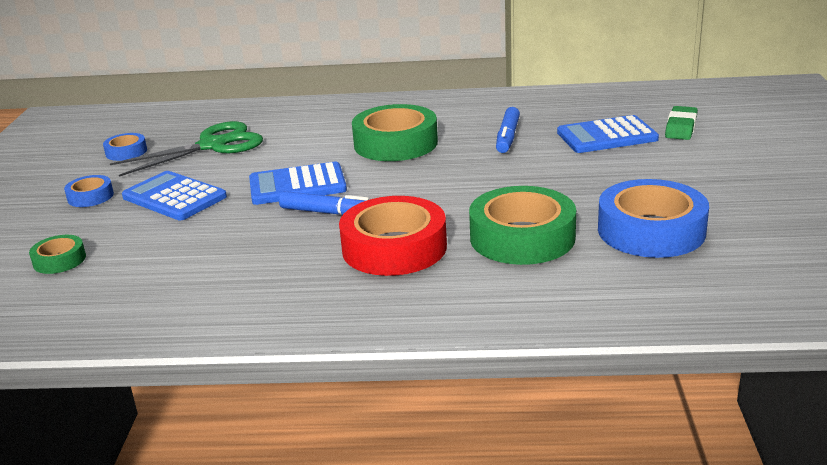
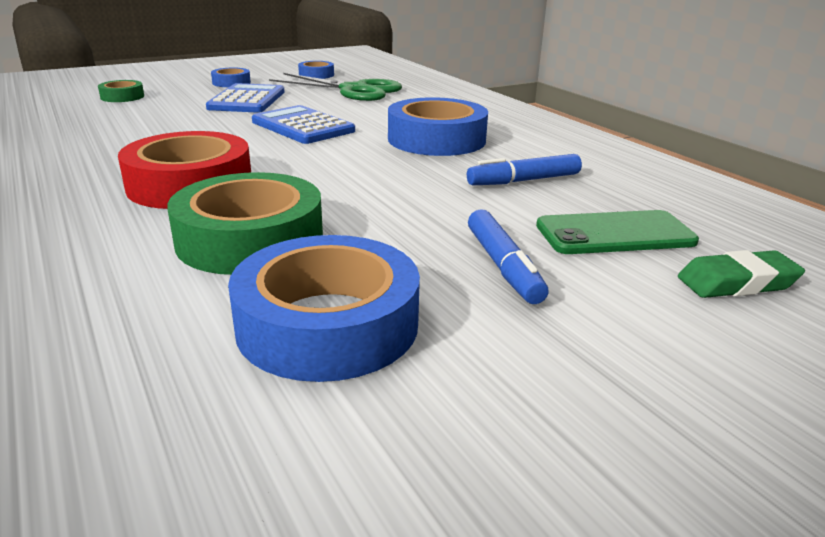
camera: 55 degrees right, 0 degrees up
(328, 213) = (252, 147): blue marker -> blue marker (503, 266)
(395, 143) = (436, 139): green tape -> blue tape
(607, 136) = (615, 234): blue calculator -> green phone

